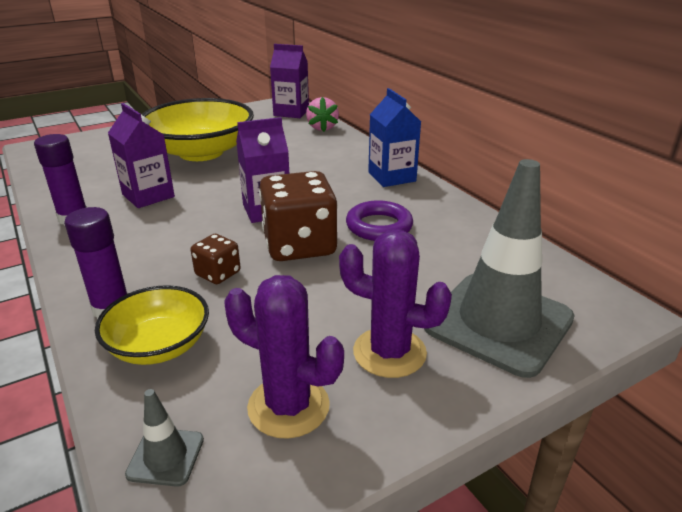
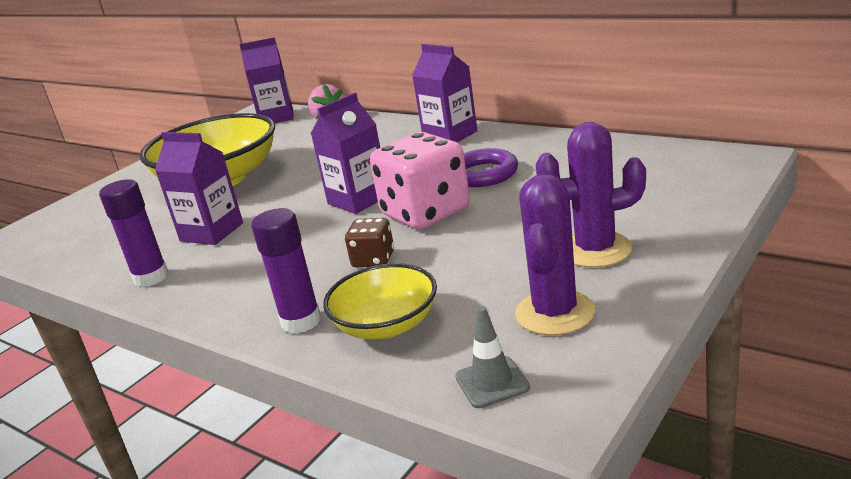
camera: 20 degrees left, 5 degrees down
(288, 406) = (555, 313): purple cactus -> purple cactus turned 75 degrees counterclockwise
(299, 245) = (425, 213): brown dice -> pink dice
(392, 177) = (450, 135): blue carton -> purple carton
(498, 322) = (660, 199): grey traffic cone -> none

